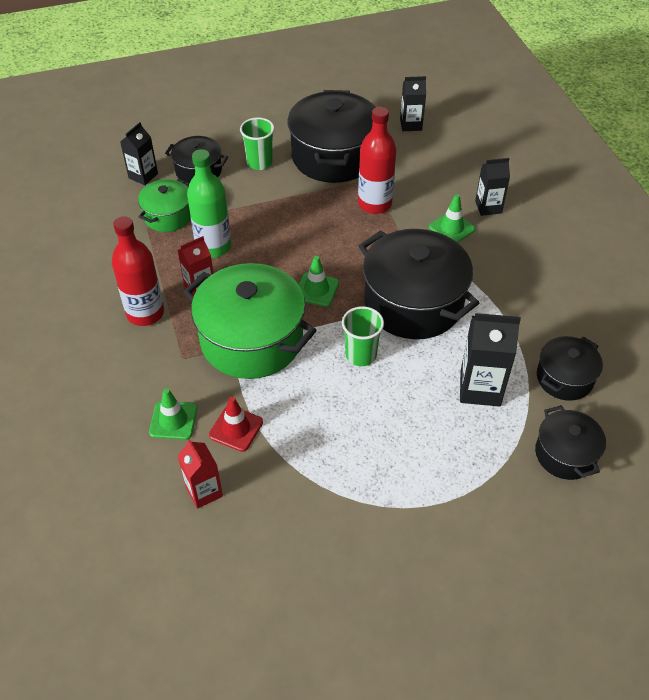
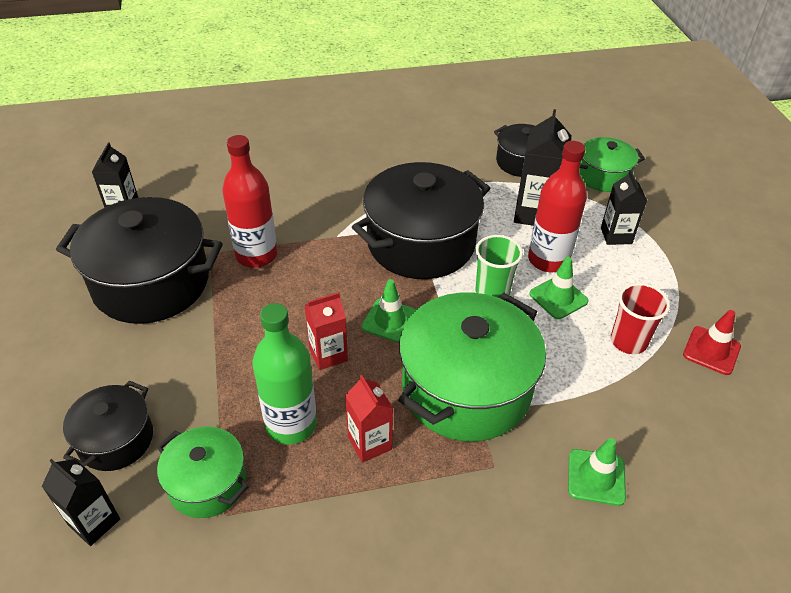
camera: 85 degrees left, 5 degrees down
(145, 313) = (409, 513): red bottle -> red bottle (548, 260)
(204, 491) = (693, 445): red carton -> red carton (328, 354)
(236, 428) = (601, 411): red traffic cone -> red traffic cone (711, 350)
(259, 163) = (129, 362): green cup -> none
(315, 455) = (628, 341): none -> red cup
(451, 228) = (314, 200): green traffic cone -> green traffic cone (558, 297)
(488, 207) = (290, 171): black carton -> black carton (616, 236)
(565, 454) = (603, 176): black pot -> green pot

